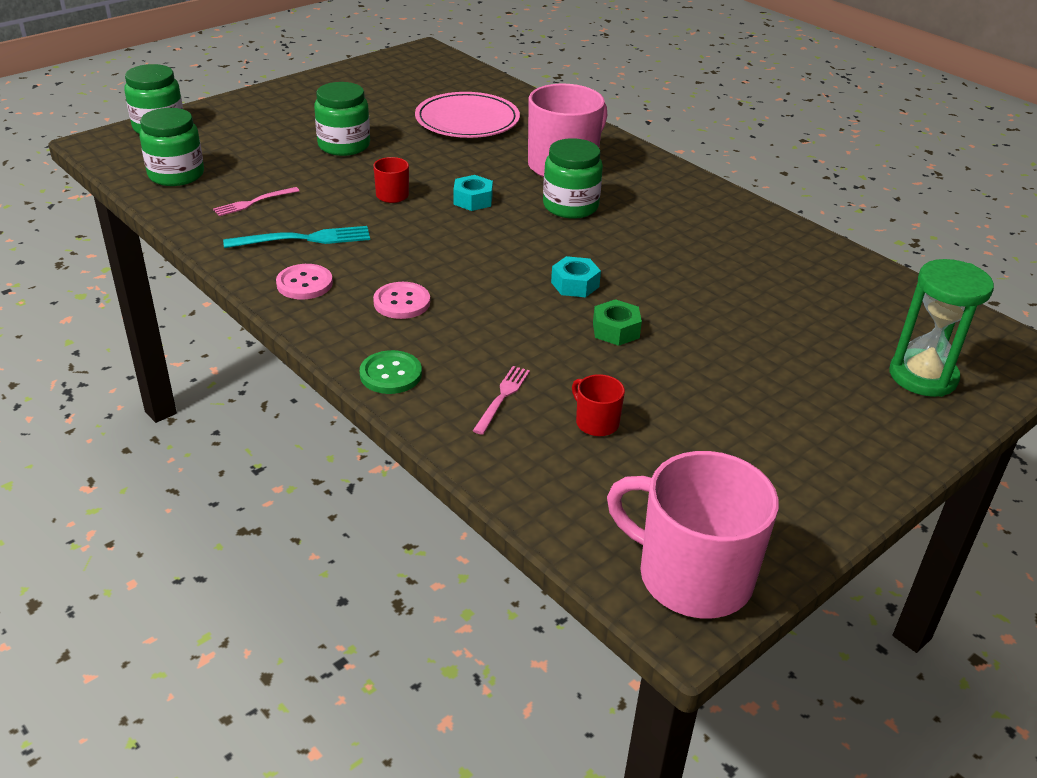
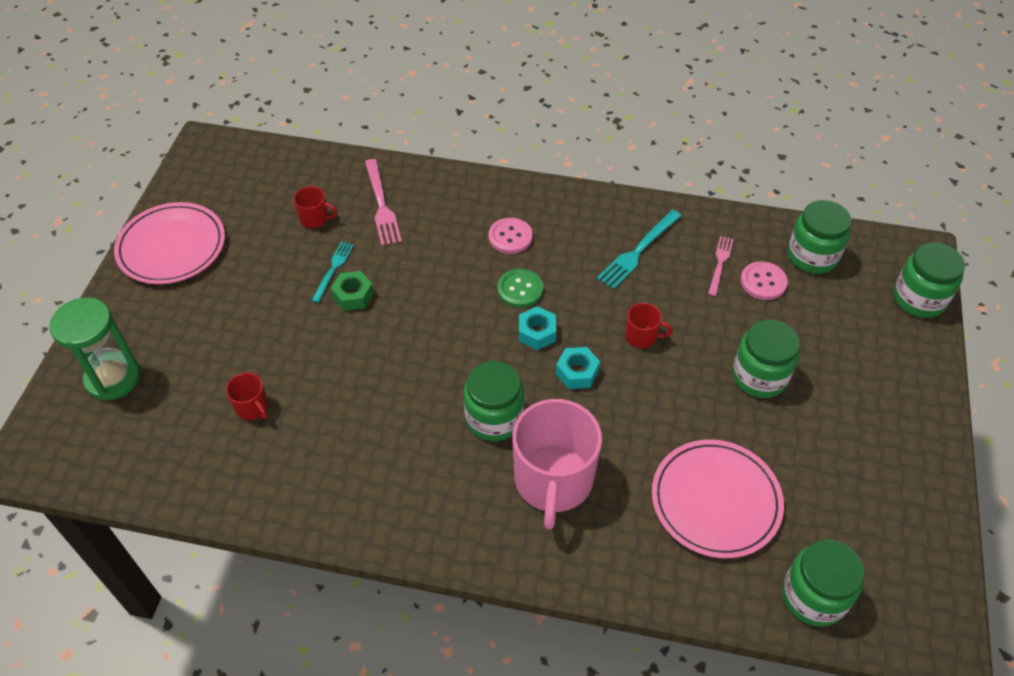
camera: 145 degrees right, 15 degrees up
(304, 284) = (585, 215): pink button -> pink button (763, 282)
(390, 374) = (458, 185): green button -> green button (520, 289)
(467, 79) = (813, 596): none -> green jar
(502, 397) = (381, 205): pink fork -> pink fork, size x1.54
(575, 284) = (414, 323): turquoise nut -> turquoise nut (537, 333)
(617, 361) = (333, 269): none -> turquoise fork
(692, 576) = (211, 163): pink mug -> none
(780, 295) = (252, 407): none -> red mug
(806, 480) = (171, 246): none -> pink plate

